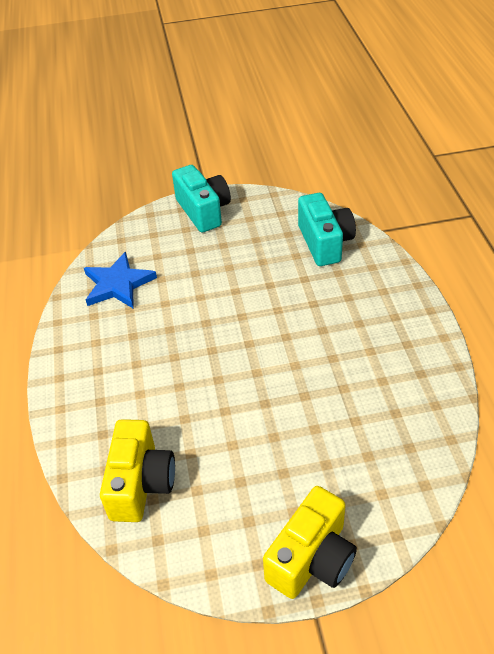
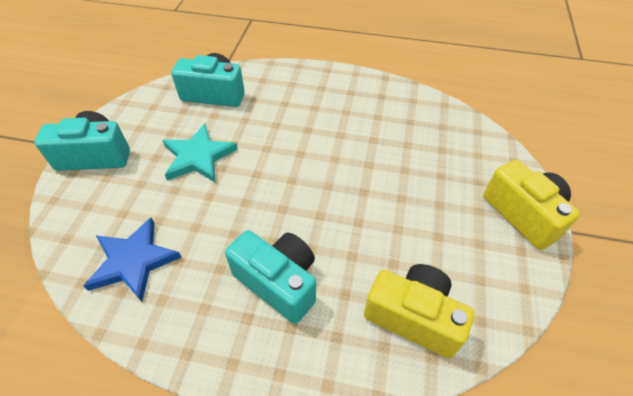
camera: 70 degrees left, 5 degrees up
(136, 377) = (278, 282): none -> turquoise camera
(239, 270) = (198, 156): none -> turquoise star

